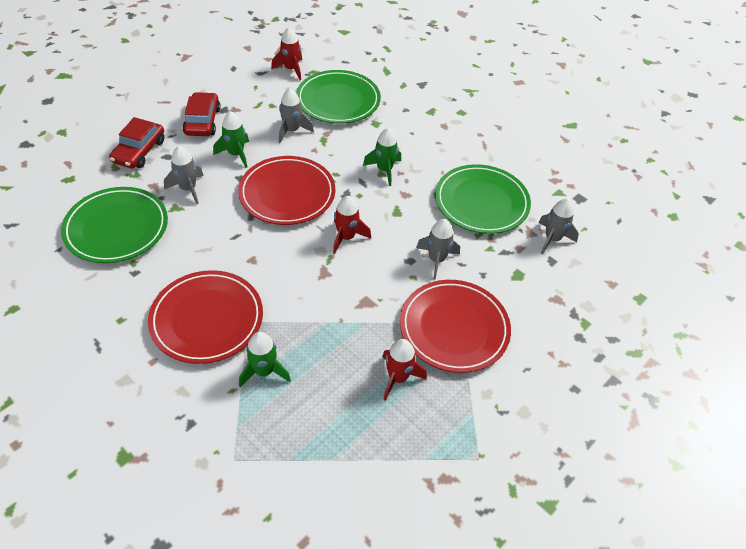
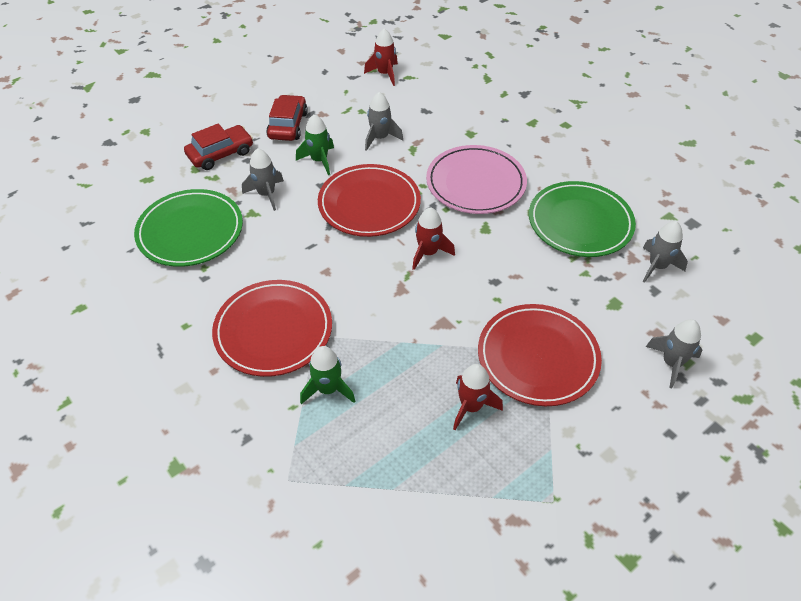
camera: 10 degrees right, 0 degrees up
(139, 151) = (220, 154): red car -> red car turned 150 degrees counterclockwise
(338, 100) = (432, 108): green plate -> none
(384, 170) = (475, 183): green rocket -> pink plate
(436, 260) = (524, 282): grey rocket -> grey rocket (671, 363)

